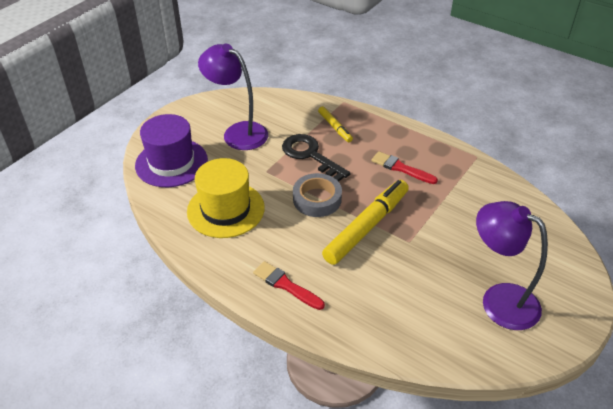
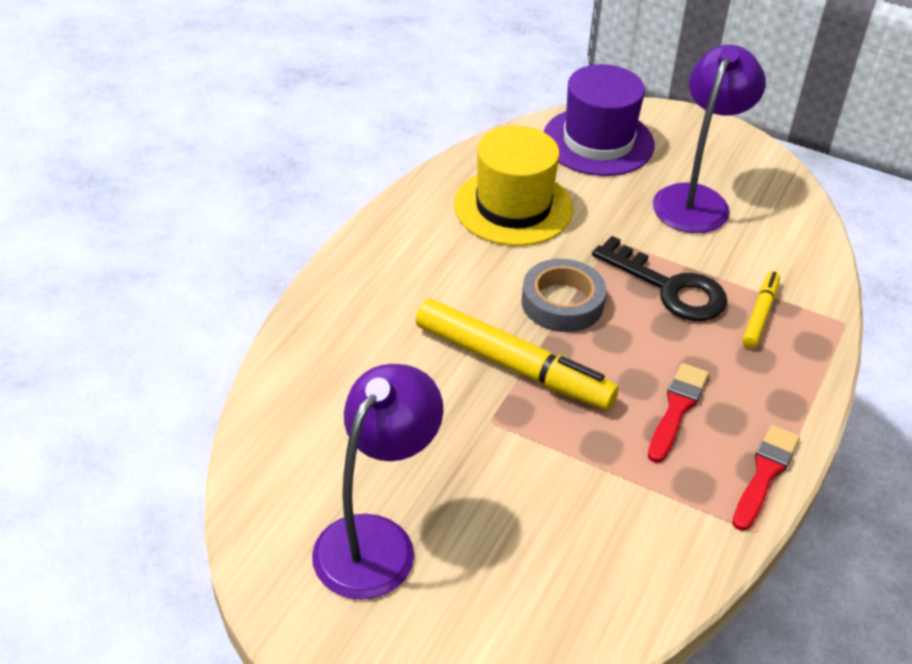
camera: 80 degrees right, 0 degrees up
(286, 285) = (375, 282): red brush -> red brush (764, 474)
(310, 155) = (669, 288): black key -> black key turned 90 degrees clockwise
(335, 127) = (760, 314): yellow marker -> yellow marker turned 150 degrees clockwise

